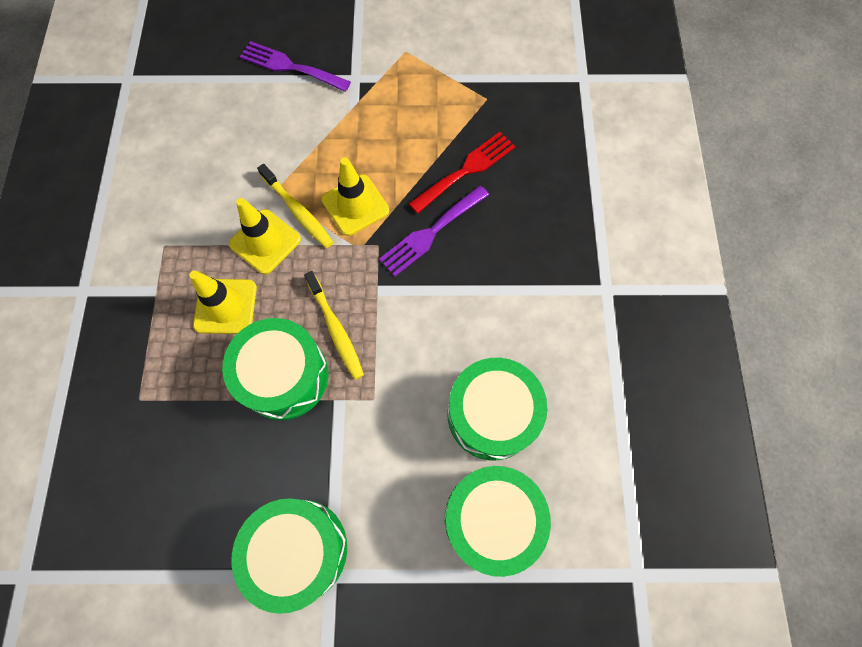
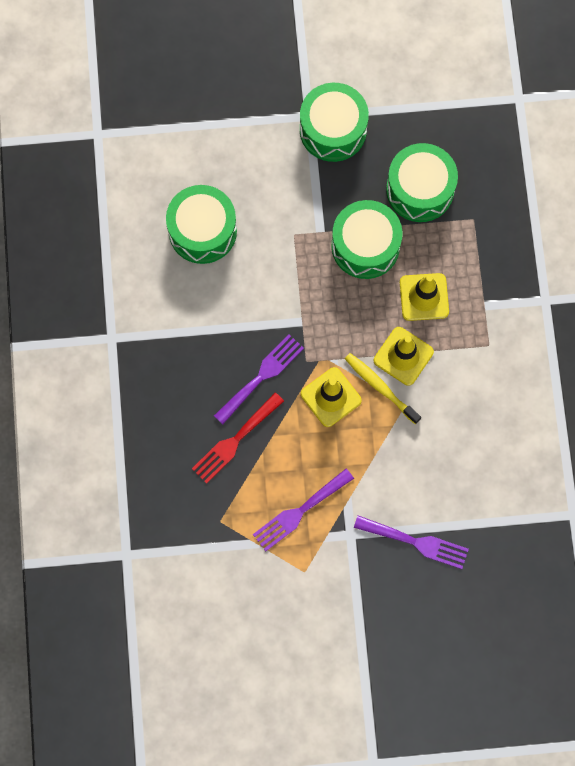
camera: 175 degrees right, 5 degrees up
(336, 329) = (331, 286): yellow toothbrush -> none
(404, 100) = (299, 512): none -> purple fork
(491, 518) = (199, 160): green drum -> green drum (420, 190)

